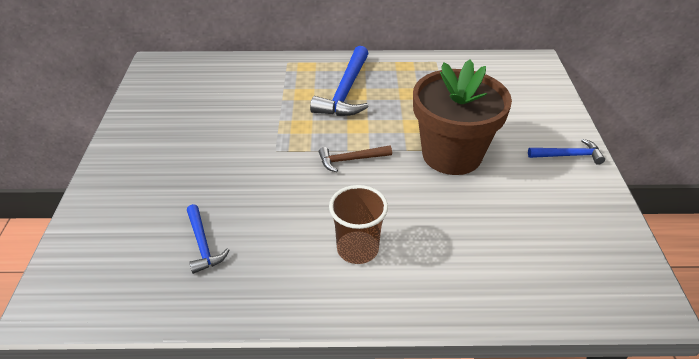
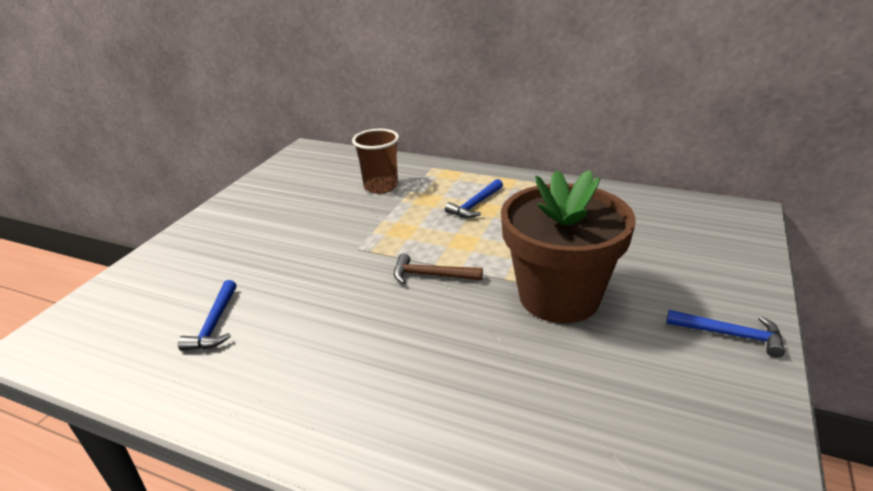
camera: 25 degrees right, 10 degrees down
(345, 91) = (475, 205): blue hammer -> blue hammer, size x0.56
(357, 249) = (368, 376): brown cup -> brown cup (381, 186)

